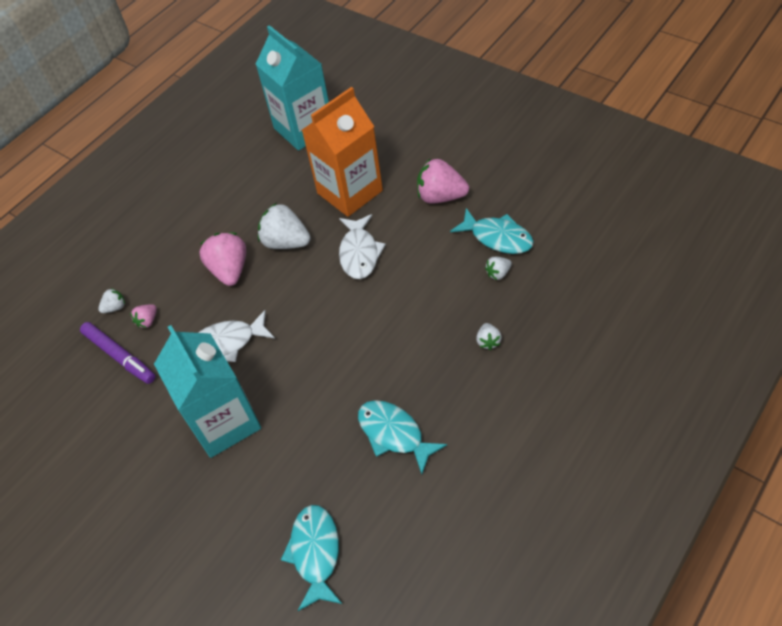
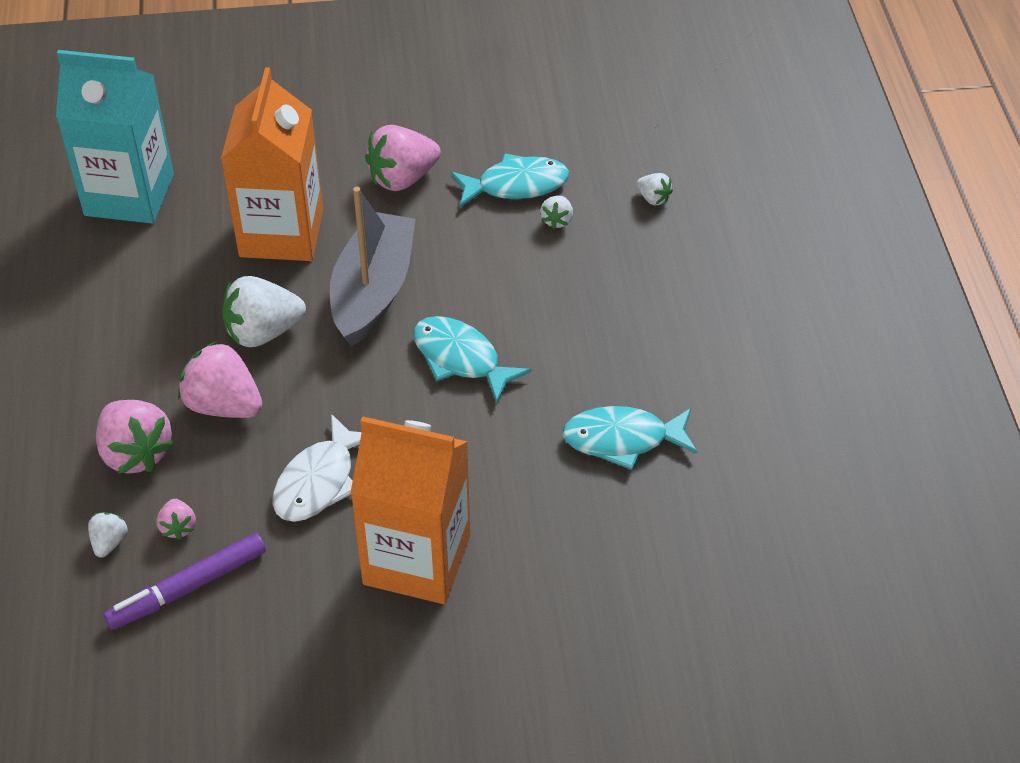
camera: 50 degrees left, 5 degrees down
(120, 356) = (188, 588): purple marker -> purple marker turned 150 degrees clockwise
(170, 269) = (136, 453): none -> pink strawberry
(224, 422) = (417, 560): turquoise carton -> orange carton
(315, 553) = (669, 602): turquoise fish -> turquoise fish (461, 359)
(359, 253) = (373, 291): white fish -> grey boat
(488, 341) = (620, 291): white strawberry -> white strawberry (653, 198)

